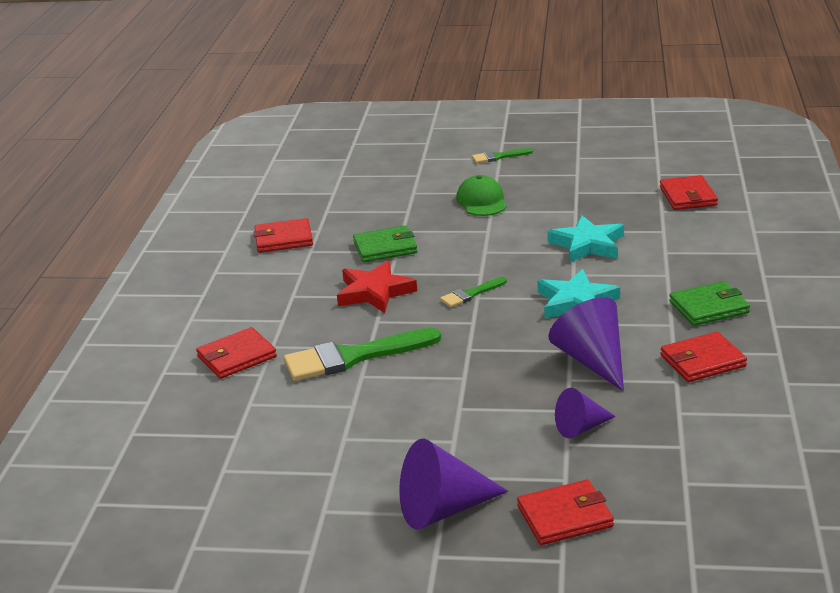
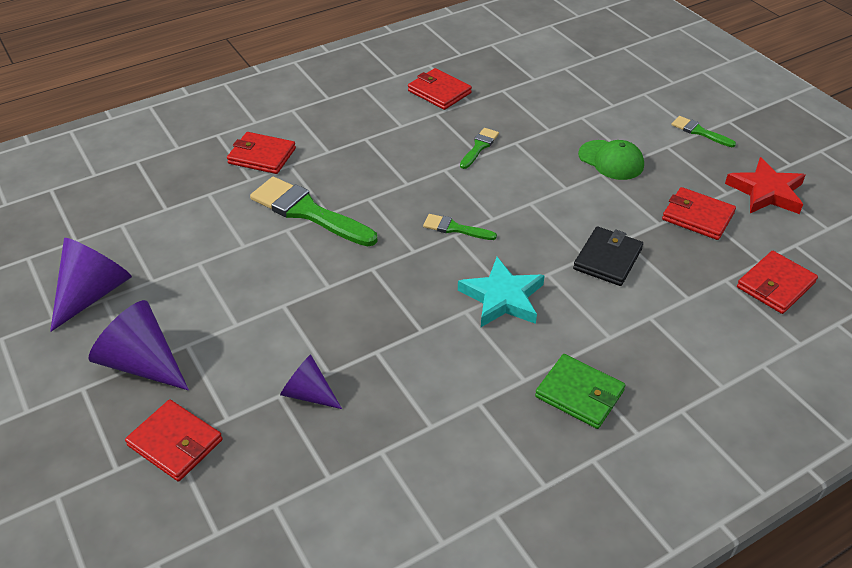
camera: 50 degrees right, 15 degrees up
(374, 292) = (408, 175): red star -> red star (766, 192)
(385, 247) = (479, 147): green wallet -> green brush
(482, 201) = (611, 160): green cap -> green cap turned 90 degrees clockwise
(587, 244) = (607, 259): turquoise star -> black wallet
(592, 360) = (417, 353): purple cone -> purple cone (93, 293)
(702, 361) = (480, 430): red wallet -> red wallet (697, 216)

